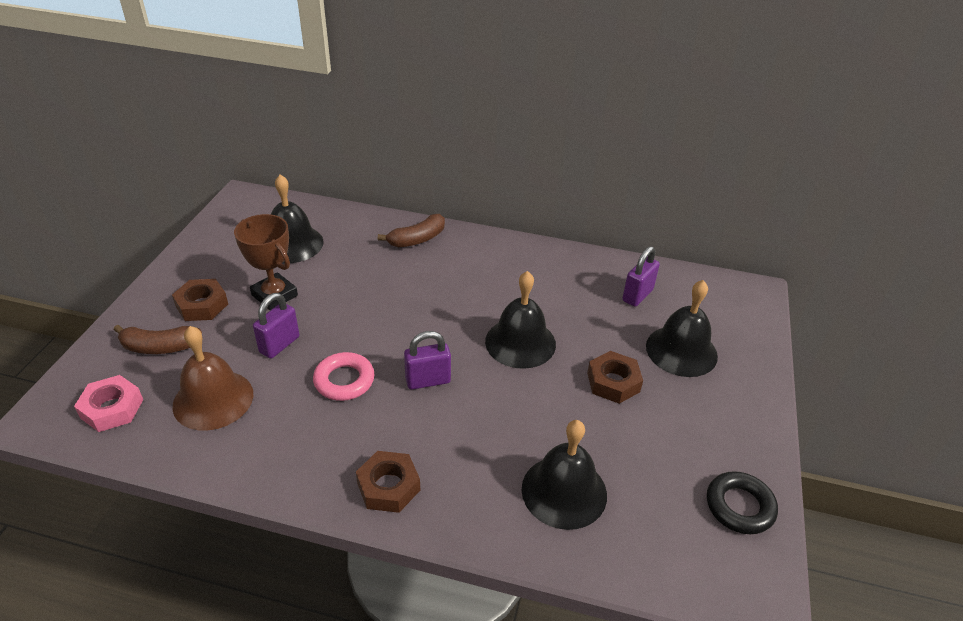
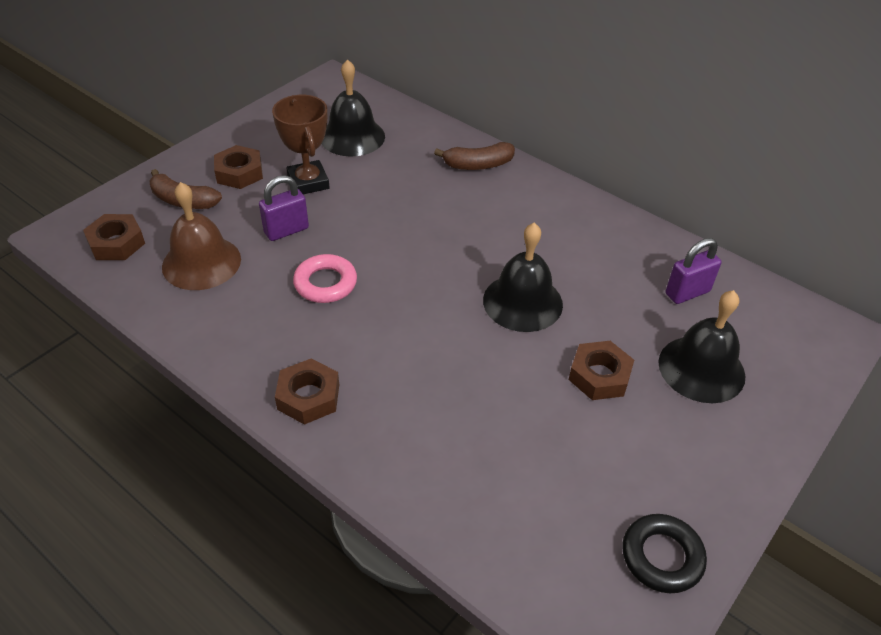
camera: 25 degrees right, 5 degrees up
(112, 408) = (116, 243): pink nut -> brown nut
(428, 381) = (405, 310): purple padlock -> none
(564, 491) = (476, 466): black bell -> none

